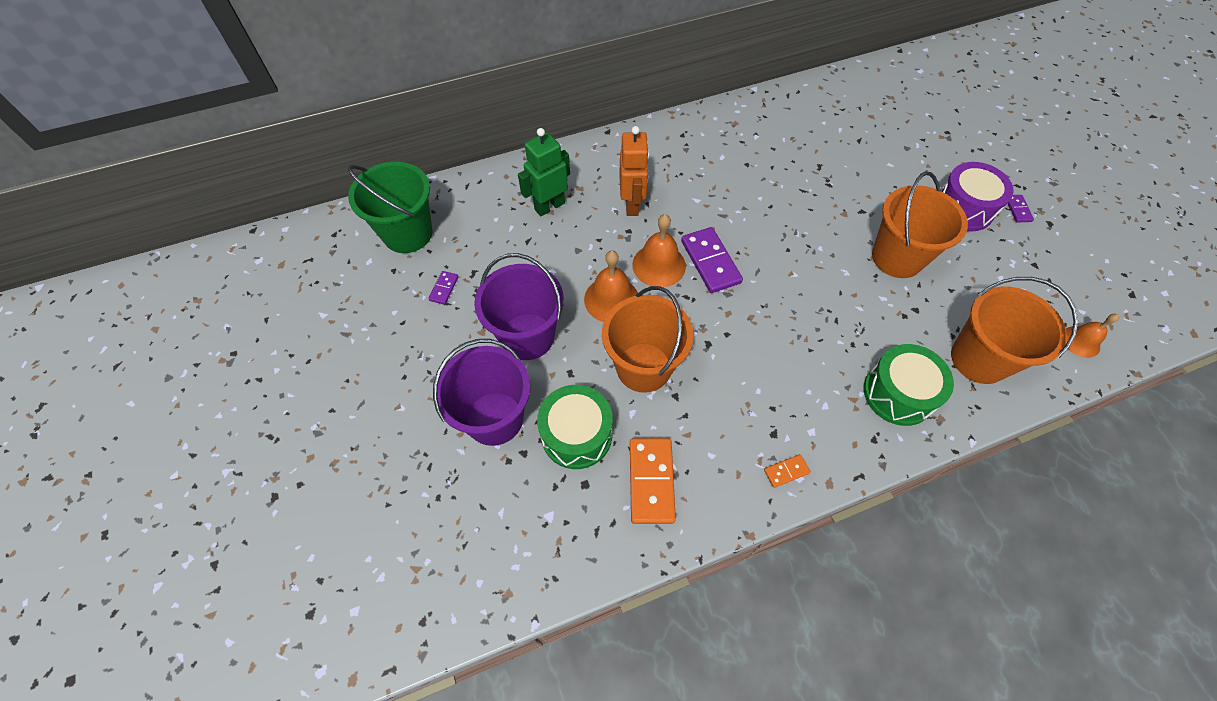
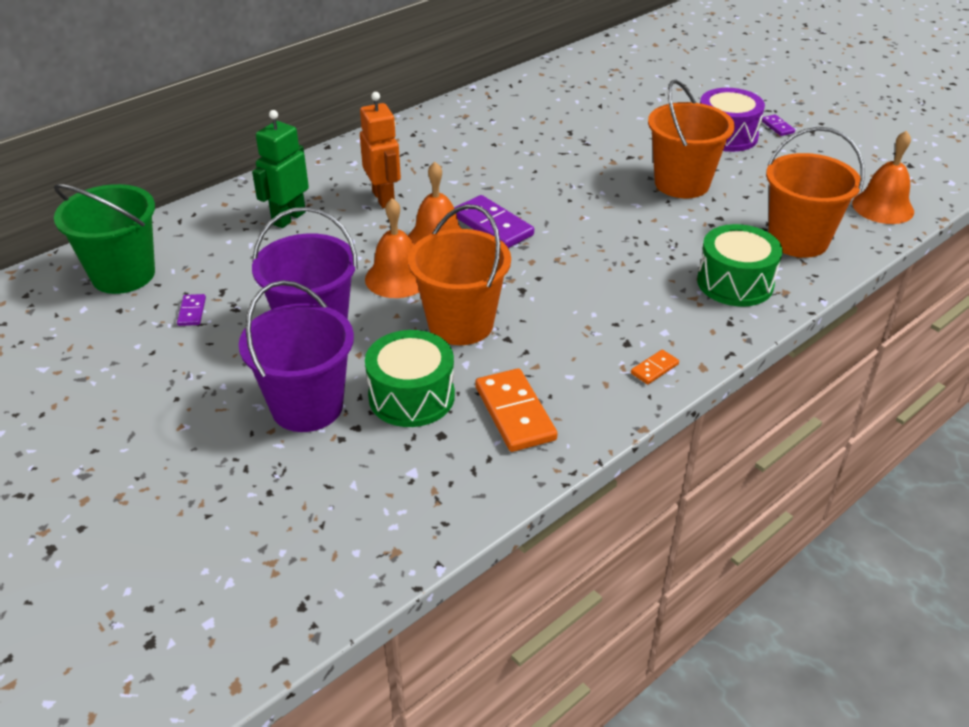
camera: 20 degrees left, 20 degrees down
(1081, 341) = (883, 207): orange bell -> orange bell, size x1.58

